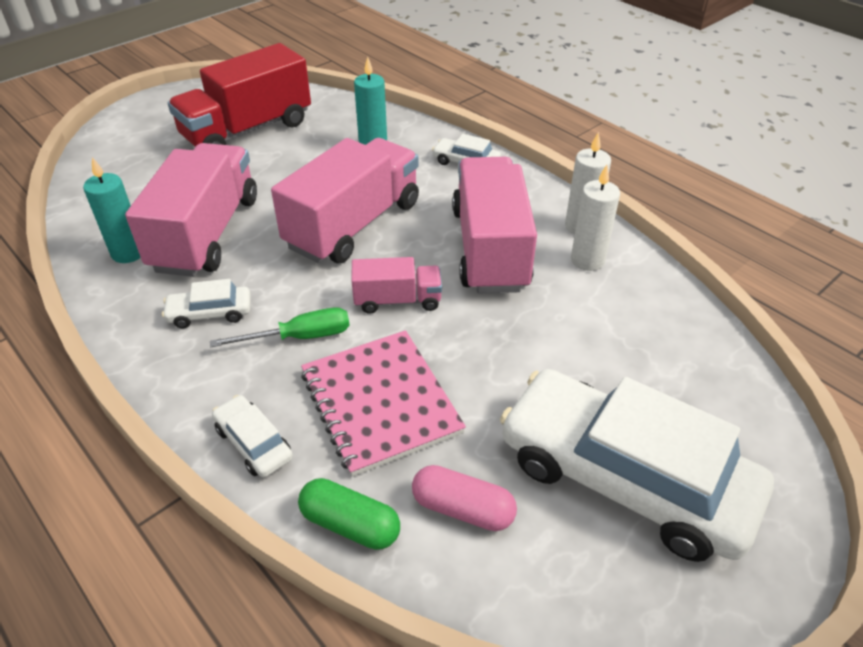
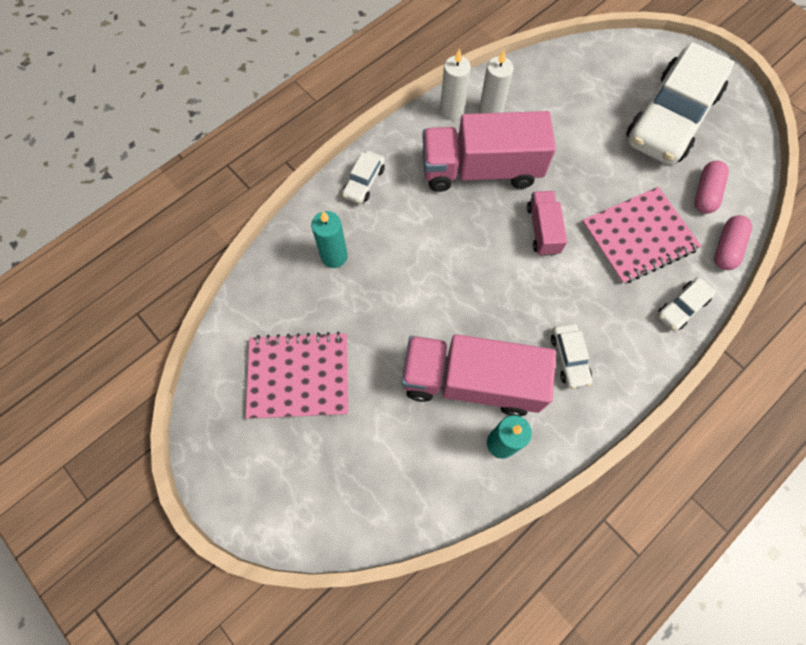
camera: 90 degrees left, 25 degrees up
(247, 130) = (299, 376): red truck -> pink notebook
(300, 337) = (587, 291): green screwdriver -> none
(350, 524) = (726, 248): green capsule -> pink capsule
(354, 225) = (455, 264): pink truck -> none

